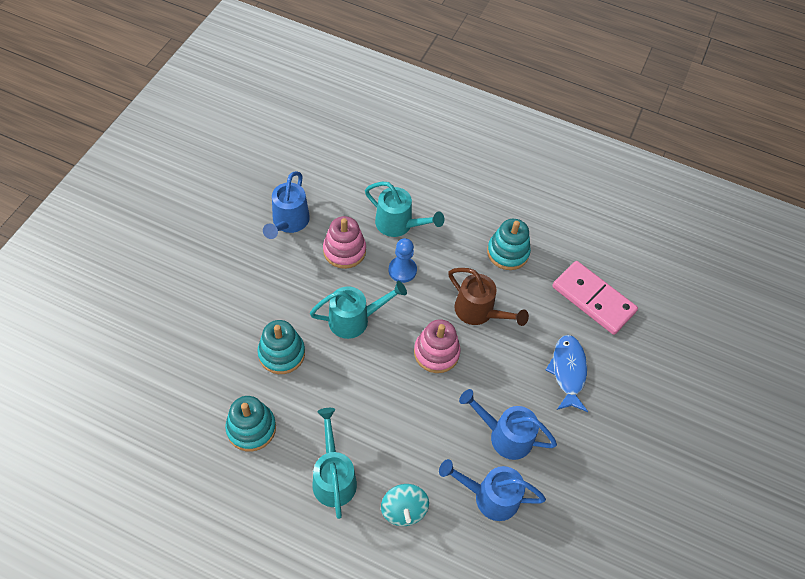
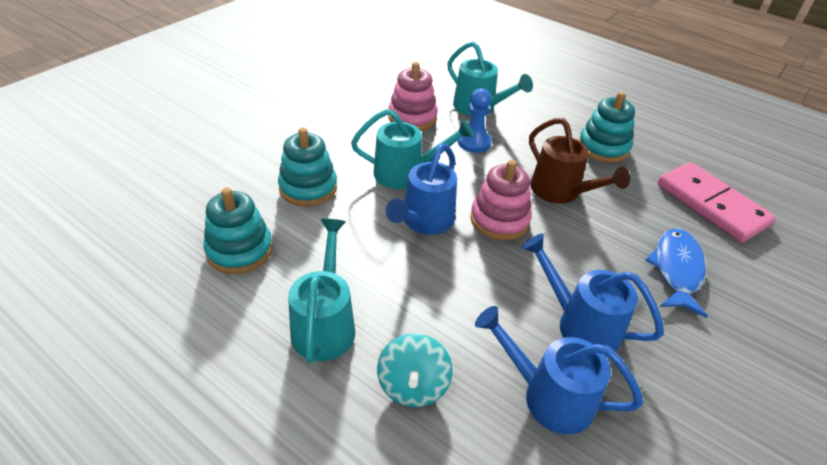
camera: 15 degrees right, 15 degrees down
(288, 223) = (359, 89): blue watering can -> blue watering can (424, 222)

